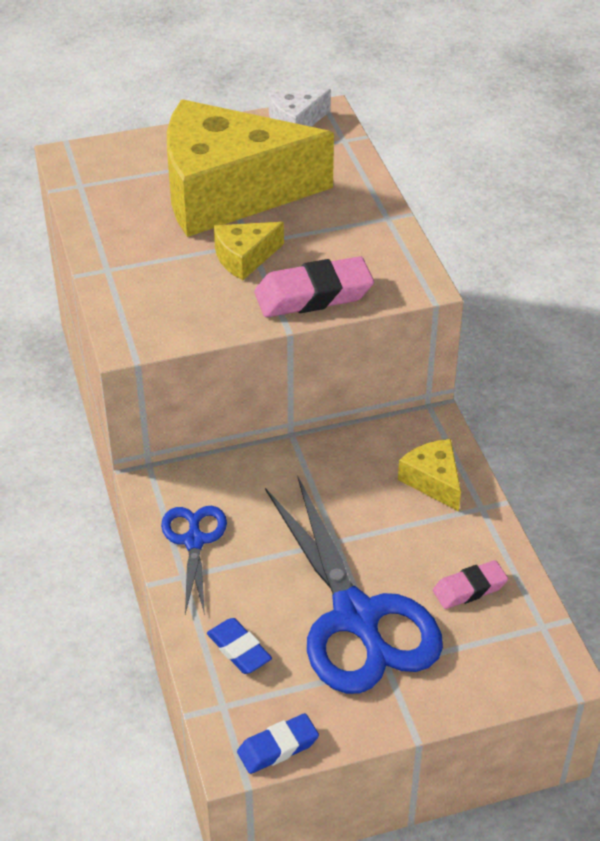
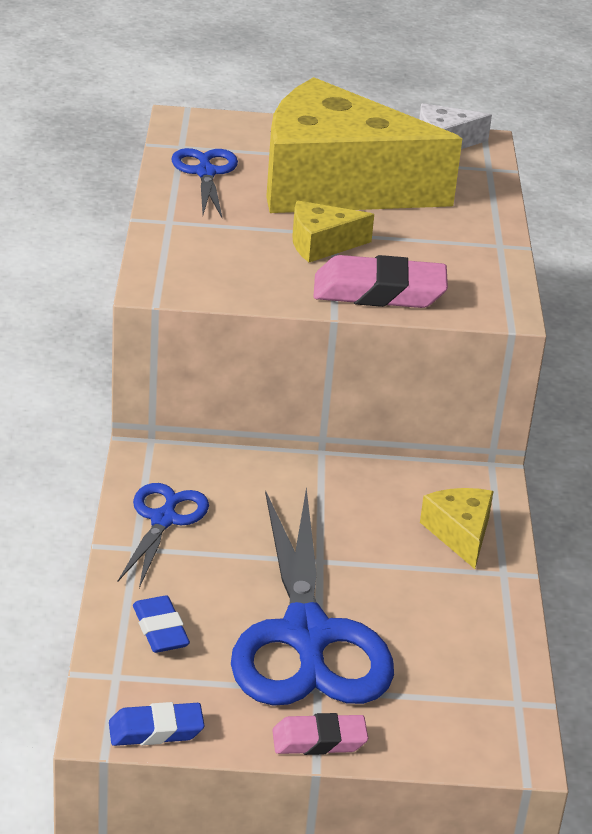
camera: 15 degrees right, 10 degrees down
(114, 209) = (205, 173): none -> blue scissors
(469, 588) = (450, 644): pink eraser -> pink eraser (319, 740)

